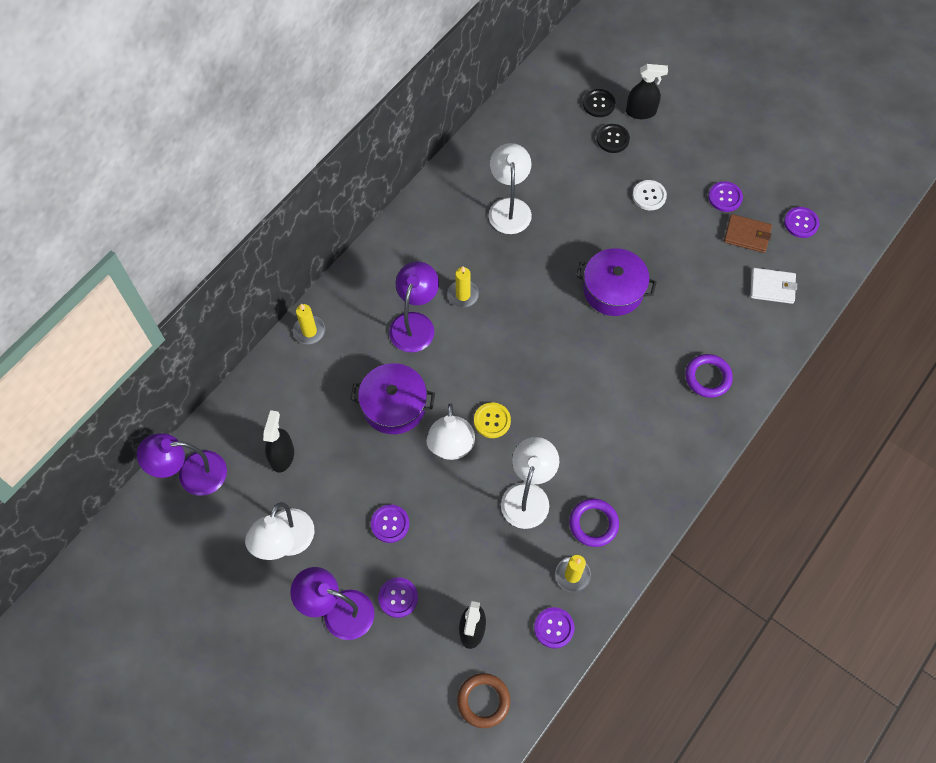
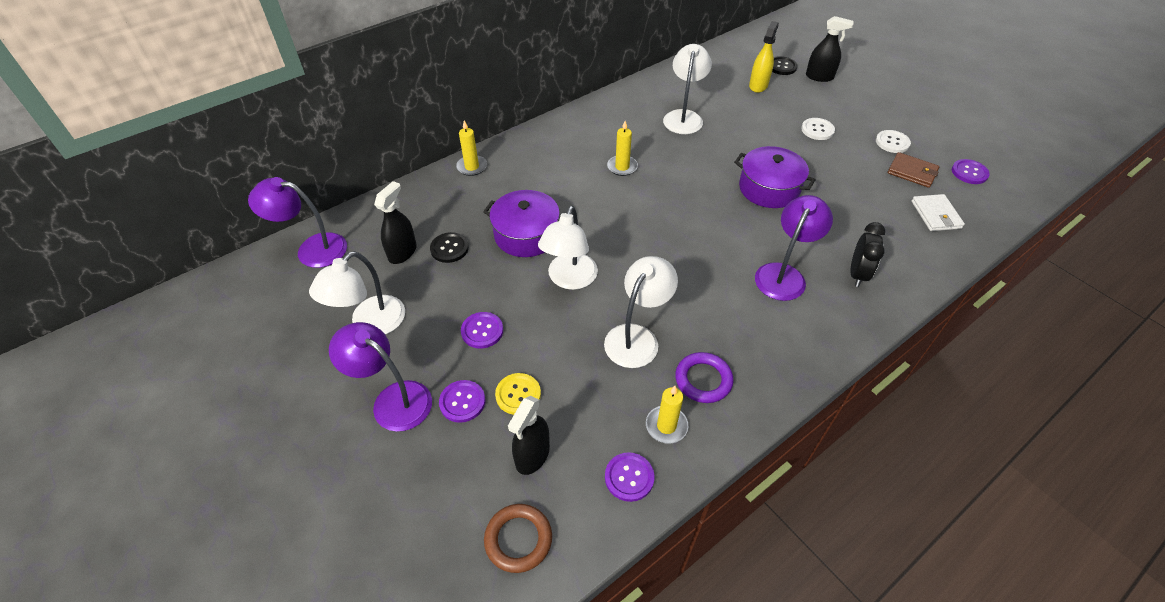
camera: 15 degrees right, 15 degrees down
(415, 323) = (570, 179): purple lamp -> purple lamp (784, 274)
(492, 421) = (619, 265): yellow button -> yellow button (518, 394)
(578, 140) = (758, 85): none -> yellow spray bottle
(612, 139) = (790, 89): black button -> black button (449, 248)
(708, 377) = (857, 274): purple ring -> black clock
(725, 197) = (892, 142): purple button -> white button
(772, 287) = (936, 215): white wallet -> white wallet turned 60 degrees clockwise

